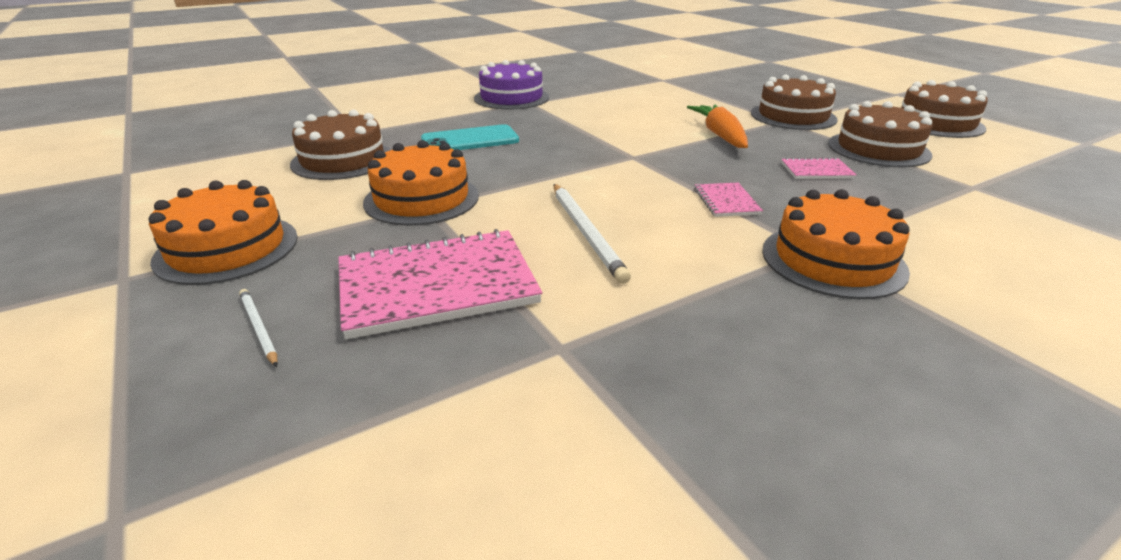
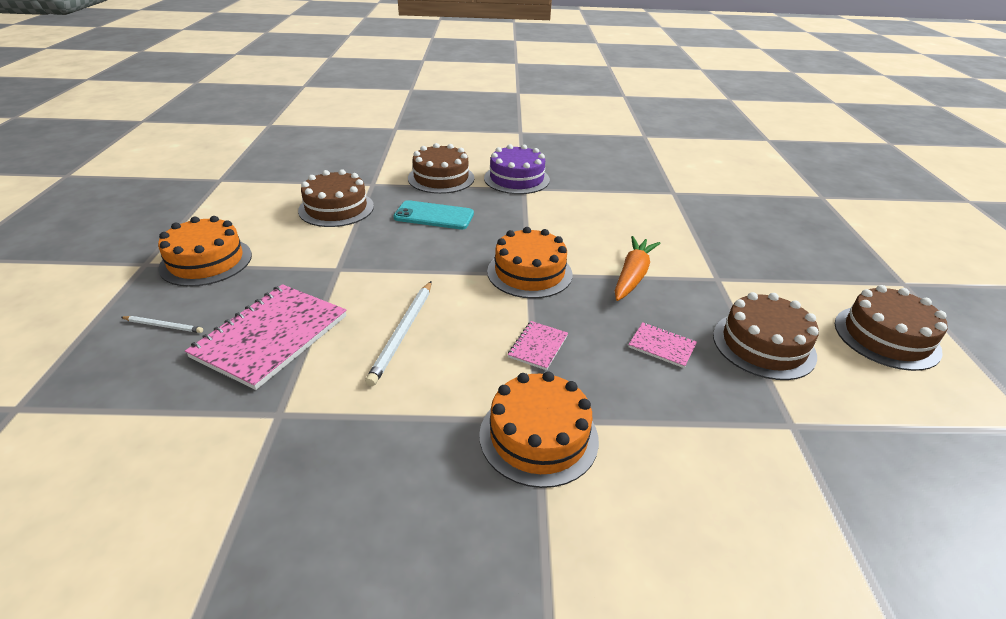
camera: 30 degrees right, 5 degrees up
(258, 328) = (164, 326): white pencil -> white pencil turned 105 degrees clockwise
(422, 199) = (342, 261): orange cake -> orange cake (529, 272)
(437, 285) = (271, 336): pink notebook -> pink notebook turned 75 degrees counterclockwise
(793, 116) = (736, 276): brown cake -> brown cake (441, 178)

